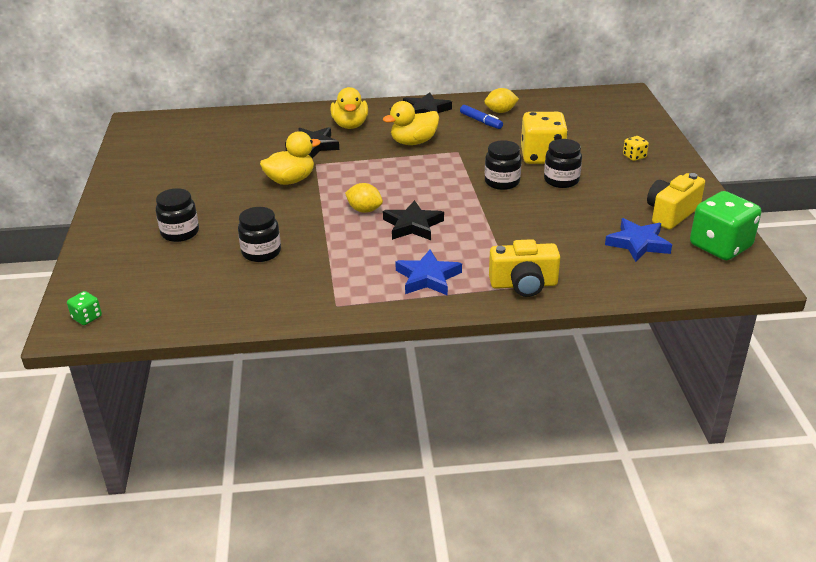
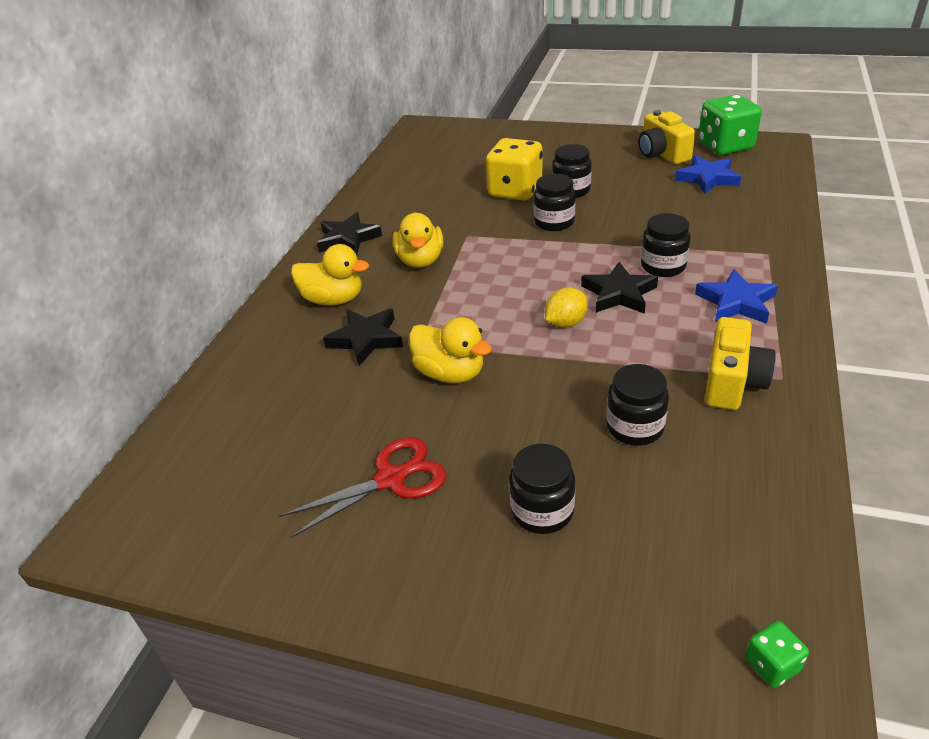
camera: 65 degrees left, 5 degrees up
(192, 183) = (391, 479): none -> red scissors
(290, 180) = (450, 373): yellow duck -> yellow duck turned 135 degrees clockwise
(463, 239) = (663, 266): none -> black jar
(481, 121) = (407, 209): blue marker -> none
(500, 111) = (395, 194): yellow lemon -> none
(523, 284) = (764, 248): yellow camera -> yellow camera (732, 382)
(634, 156) = (548, 148): yellow dice -> none

